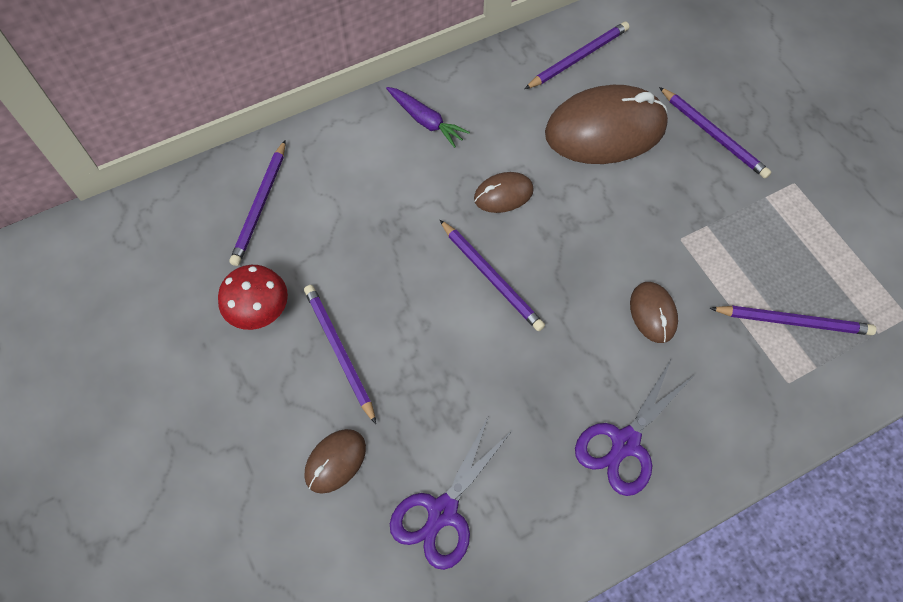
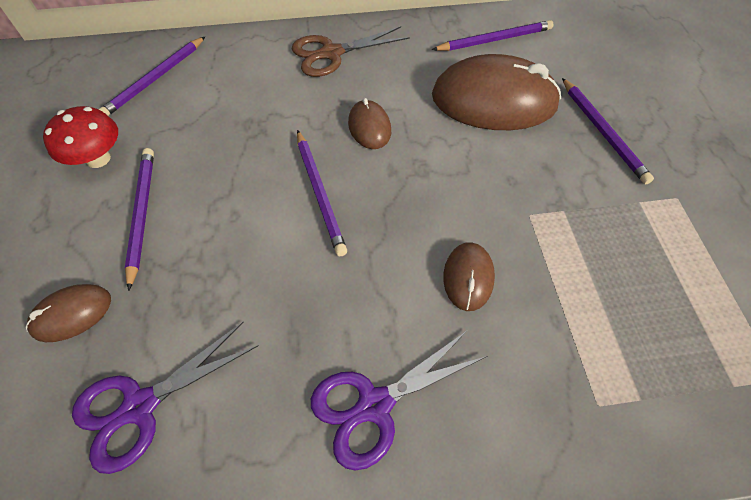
camera: 20 degrees right, 5 degrees down
(425, 121) = (332, 53): purple carrot -> brown scissors
(503, 194) = (369, 127): brown mouse -> brown mouse turned 75 degrees clockwise
(793, 321) = (628, 337): purple pencil -> none

